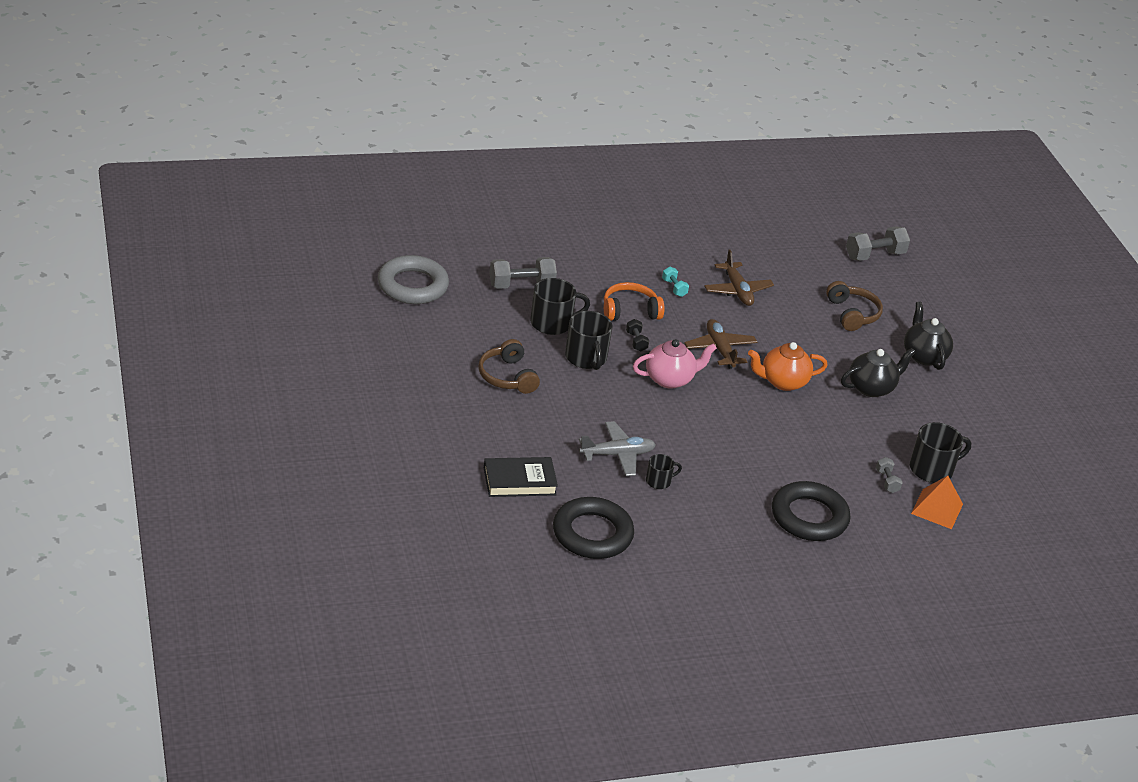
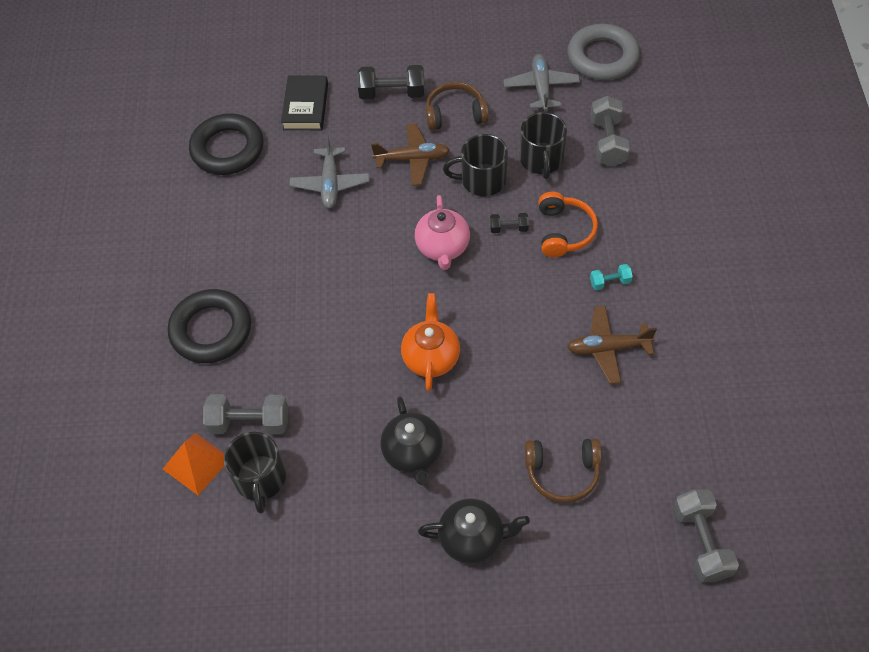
camera: 110 degrees right, 20 degrees up
(460, 323) = (541, 87): none -> grey plane
(488, 420) = (392, 93): none -> black dumbbell
(659, 481) = (287, 211): black mug -> none
(720, 349) = (493, 306): brown plane -> brown plane (412, 159)
(887, 481) = (249, 422): grey dumbbell -> grey dumbbell, size x1.89

